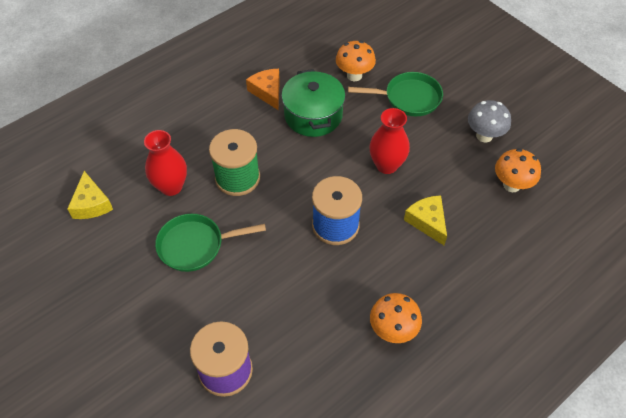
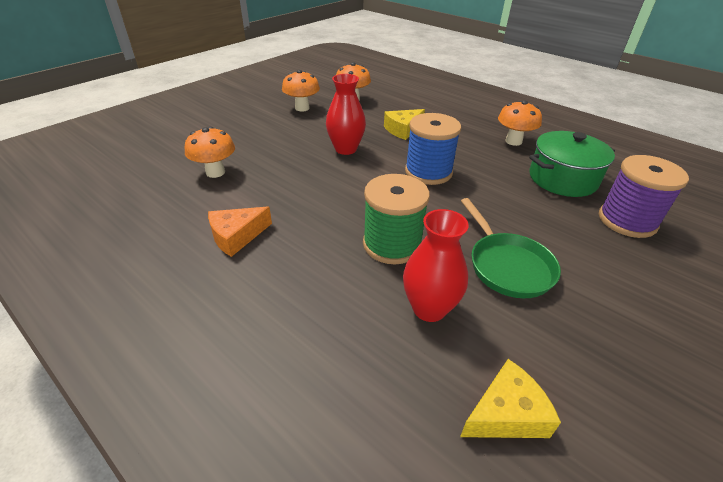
camera: 100 degrees left, 15 degrees down
(313, 115) = (280, 196): green pot -> green pot (562, 179)
(408, 98) = (255, 140): green pan -> none
(484, 136) = (302, 108): grey mushroom -> orange mushroom

